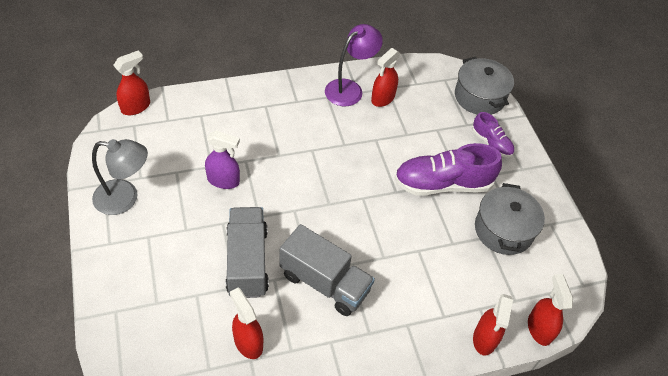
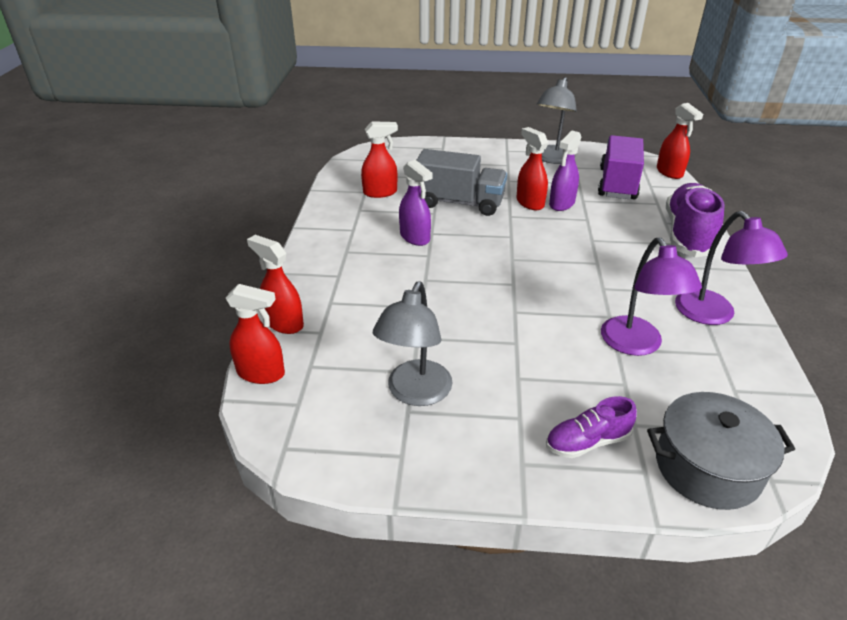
camera: 115 degrees right, 15 degrees down
(170, 143) = (617, 184): none -> purple truck
(324, 282) = (415, 237): grey truck -> purple spray bottle
(382, 98) = (694, 342): red spray bottle -> red spray bottle (529, 203)
(399, 125) = (636, 345): none -> purple lamp
(442, 184) = (515, 357): purple shoe -> purple shoe (687, 234)
(503, 230) = (415, 393): grey pot -> grey lamp

